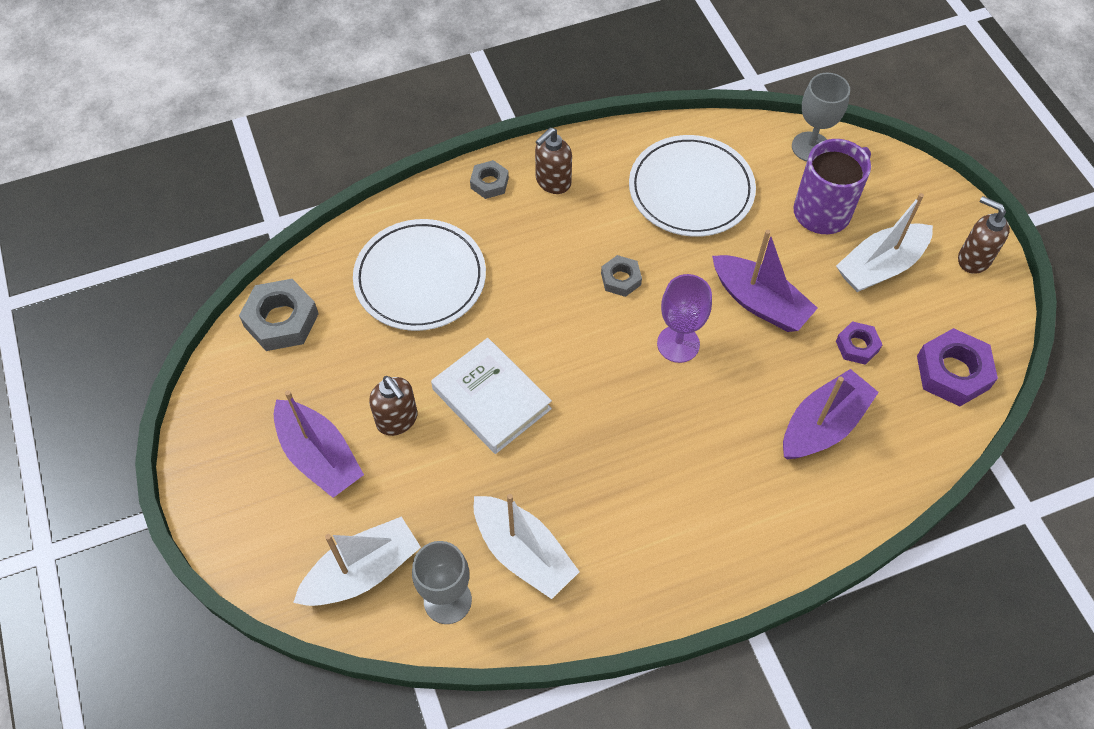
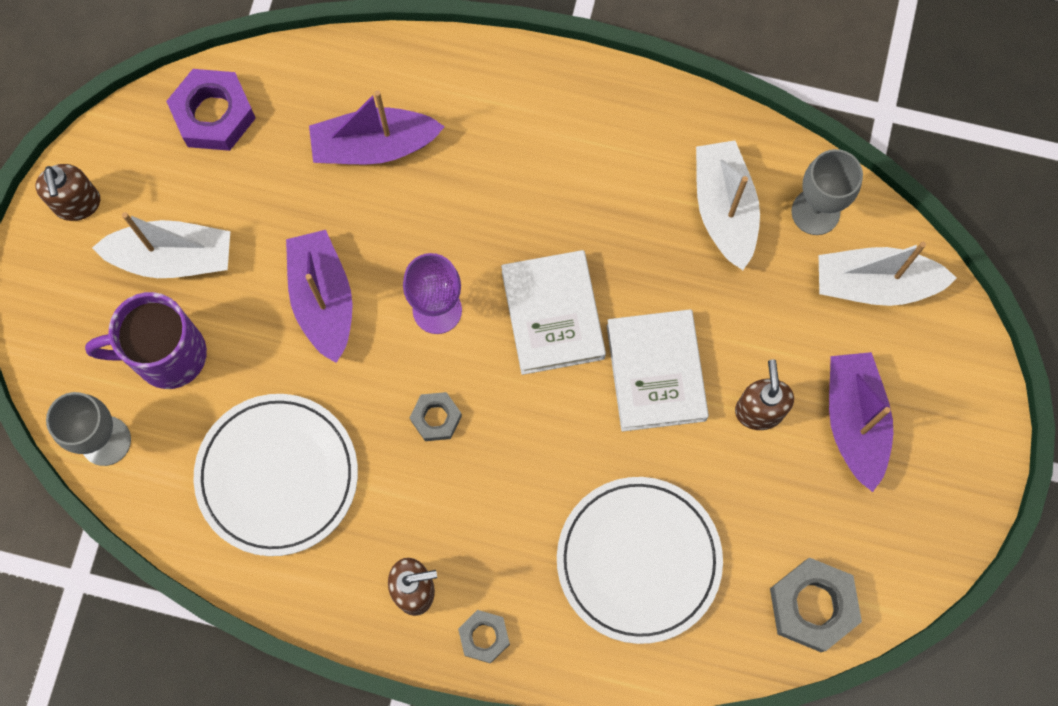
camera: 145 degrees left, 15 degrees up
(595, 391) = (553, 315): none -> white book
(857, 346) = (274, 195): purple nut -> none

